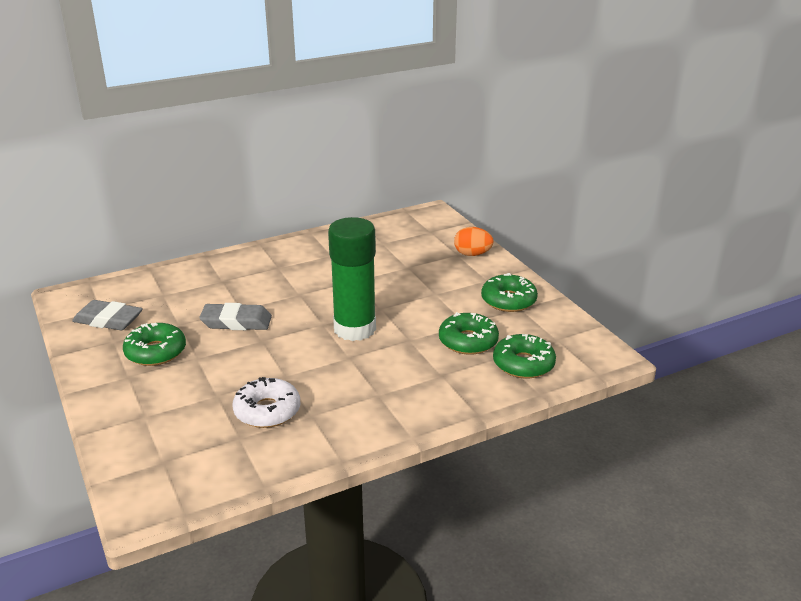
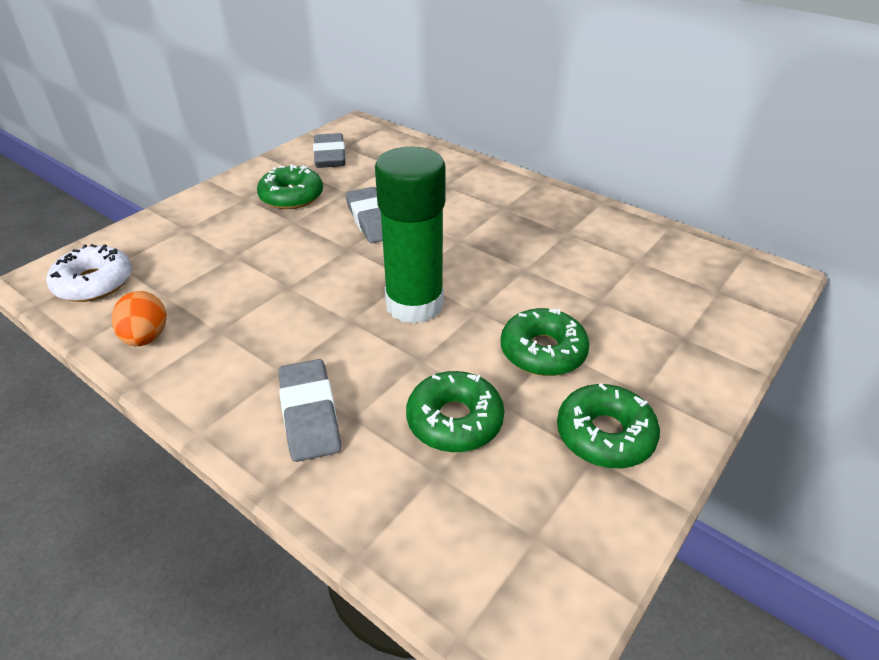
camera: 65 degrees right, 10 degrees up
(267, 411) = (217, 296): white donut -> white donut (94, 283)
(427, 390) = (310, 414): none -> grey eraser
(472, 254) = (701, 352): orange egg -> orange egg (146, 337)
(523, 364) = (431, 508): green donut -> green donut (543, 351)

